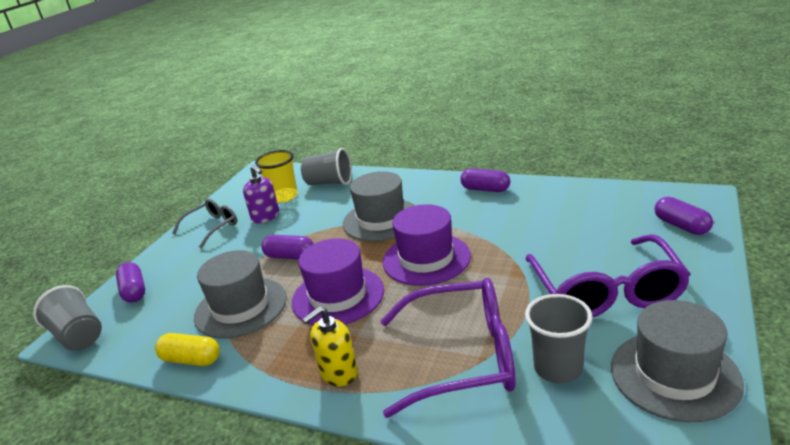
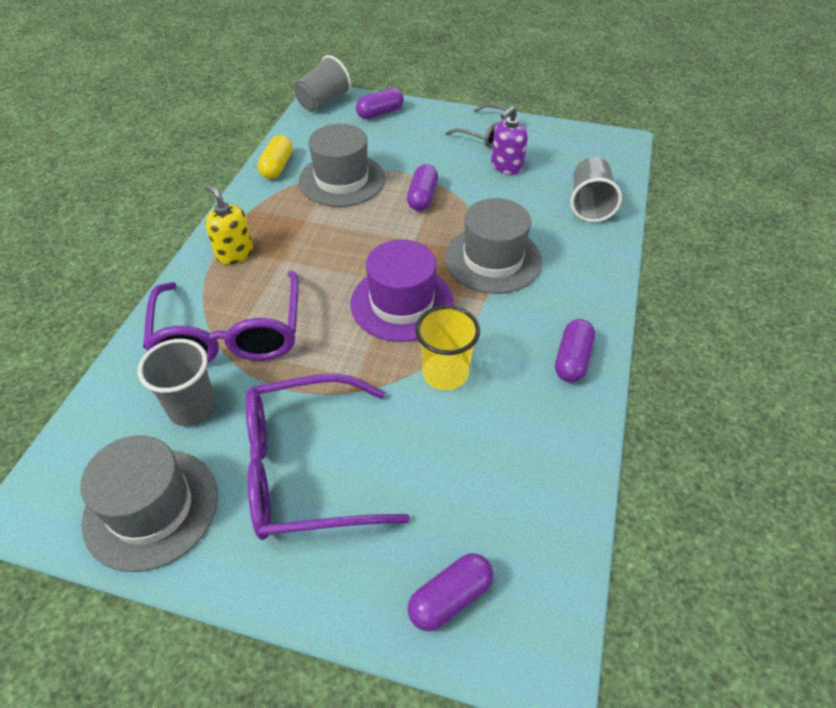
camera: 80 degrees right, 20 degrees up
(284, 196) = (553, 172): yellow cup -> yellow cup (445, 373)
(338, 296) = (346, 240): purple hat -> none

